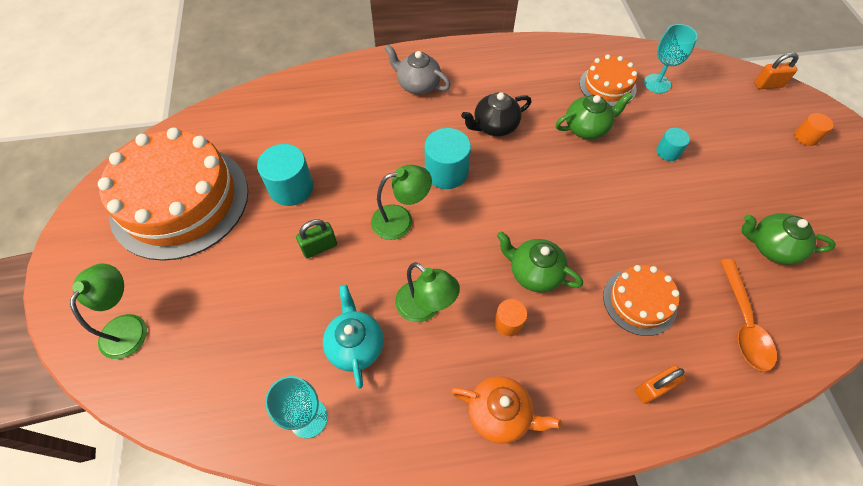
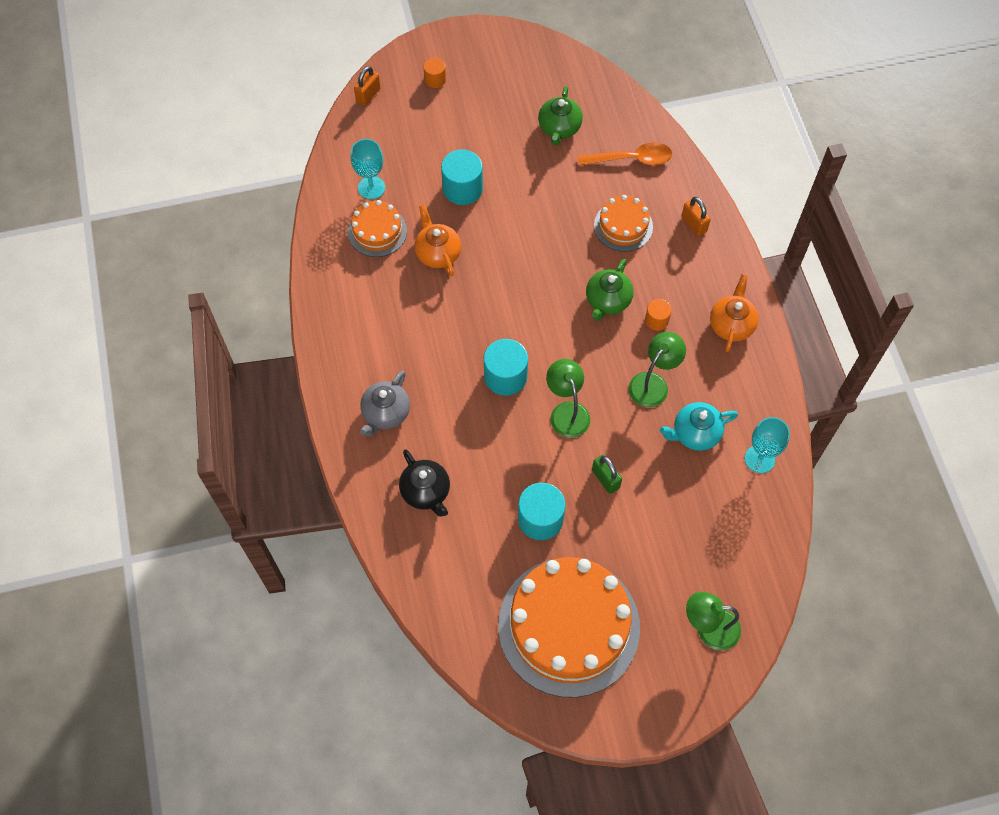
camera: 95 degrees left, 5 degrees up
(494, 126) = (441, 335): black teapot -> black teapot (426, 492)
(587, 128) = (438, 253): green teapot -> orange teapot
(668, 152) = (462, 188): turquoise cylinder -> turquoise cylinder, size x1.77
(768, 85) = (368, 95): orange padlock -> orange padlock turned 45 degrees clockwise

